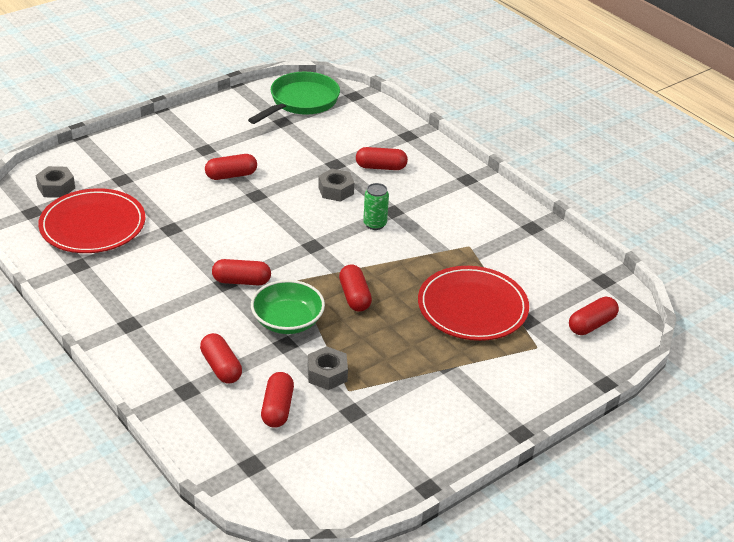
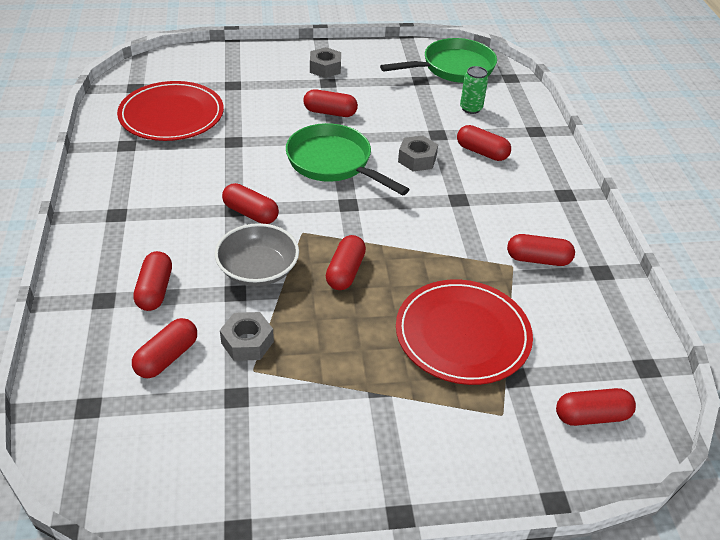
camera: 30 degrees right, 5 degrees up
(56, 187) = (173, 74): grey nut -> grey nut (325, 68)
(271, 217) = (333, 163): none -> green pan
(287, 321) = (258, 270): green bowl -> grey bowl
(375, 224) = (428, 206): green can -> green can (471, 108)
(483, 235) = (538, 259): none -> red capsule

